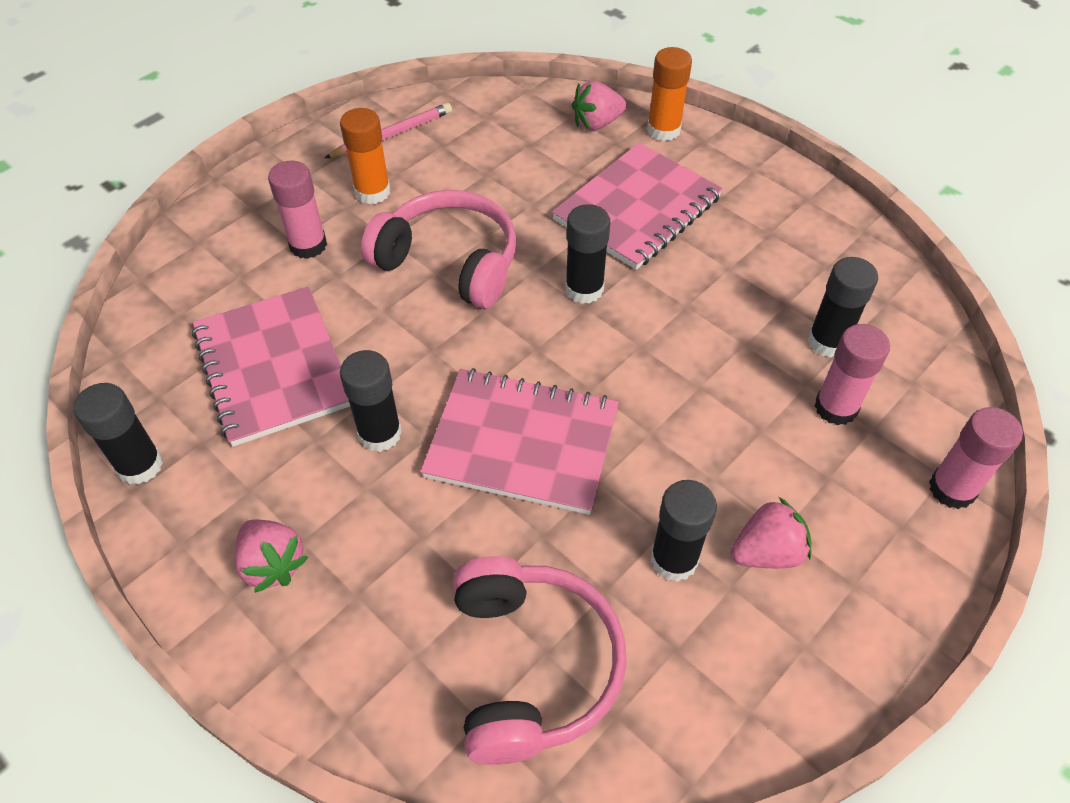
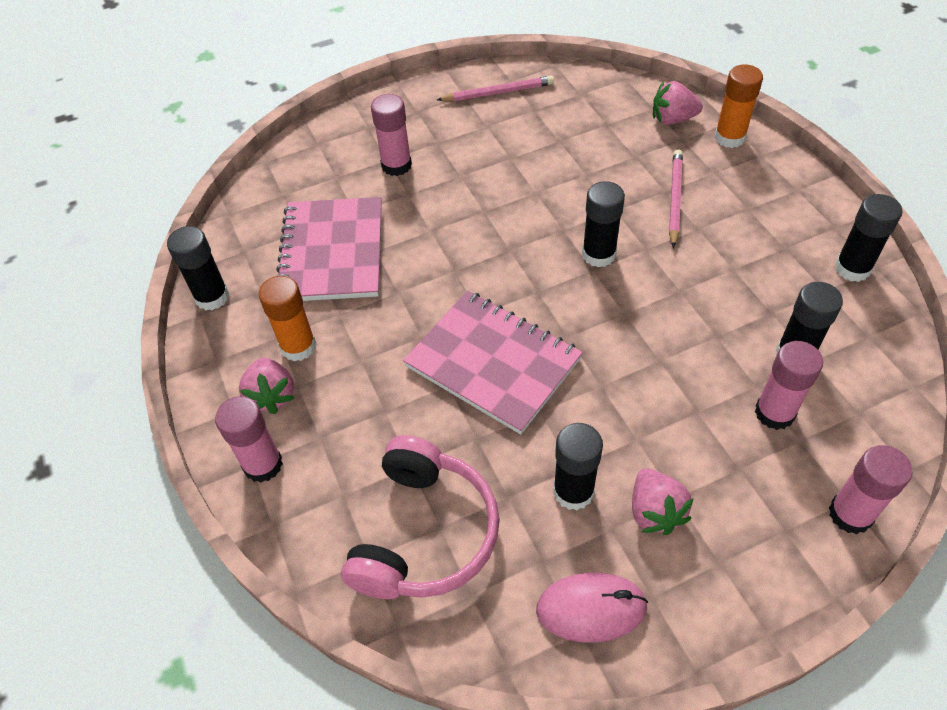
camera: 25 degrees right, 0 degrees up
(299, 652) = (263, 464): none -> pink glue stick
(372, 192) = (463, 135): orange glue stick -> orange glue stick (298, 346)
(380, 433) = (388, 323): black glue stick -> black glue stick (852, 268)
(449, 262) = (498, 205): pink headphones -> none
(637, 208) = (675, 199): pink notebook -> pink pencil
(750, 683) = (591, 608): none -> pink mouse
(767, 552) = (655, 511): pink strawberry -> pink strawberry turned 75 degrees clockwise

